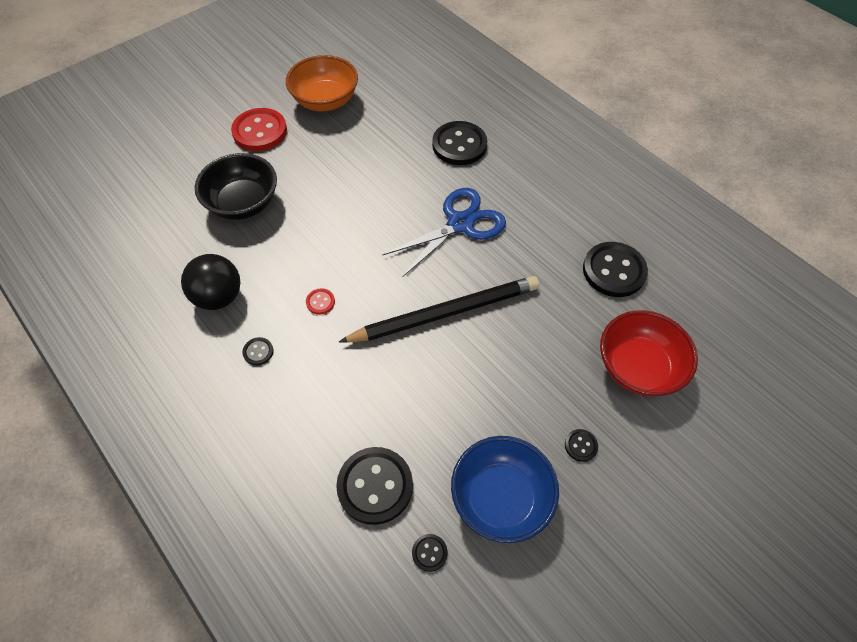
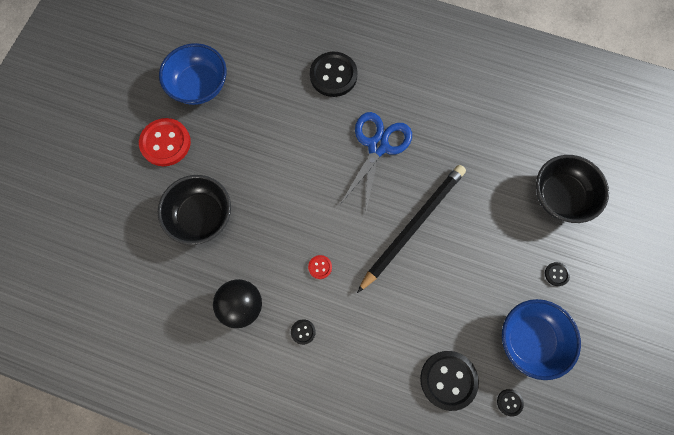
camera: 30 degrees left, 15 degrees up
(325, 101) = (199, 86): orange bowl -> blue bowl
(614, 271) = (505, 129): black button -> none
(638, 367) = (560, 196): red bowl -> black bowl

